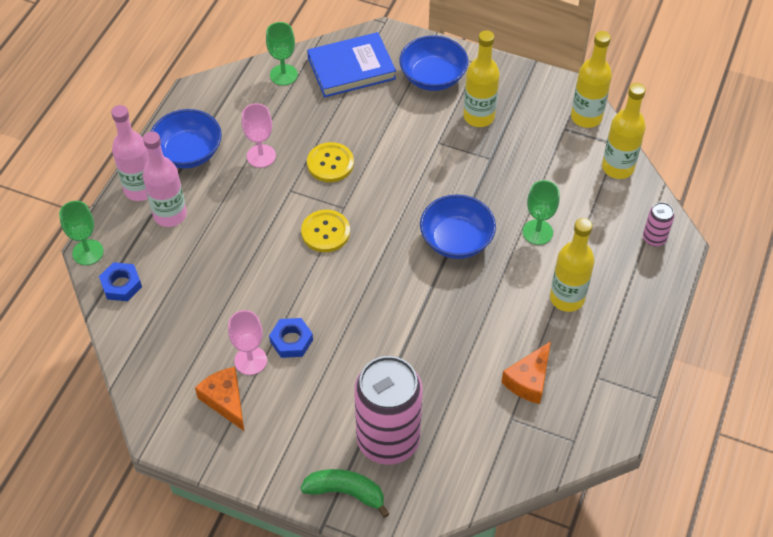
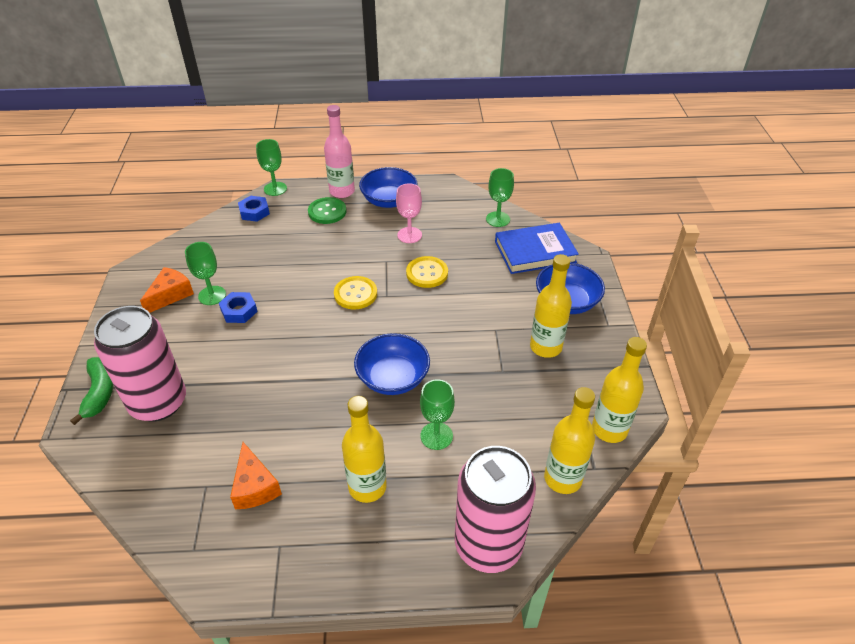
camera: 65 degrees right, 10 degrees down
(170, 215) = (327, 212): pink bottle -> green button
(250, 360) = (212, 295): pink goblet -> green goblet
(351, 68) = (535, 251): blue book -> blue book turned 60 degrees counterclockwise
(529, 380) = (255, 486): orange cheese -> orange cheese turned 120 degrees counterclockwise
(654, 238) = (488, 544): pink can -> pink can, size x2.35

